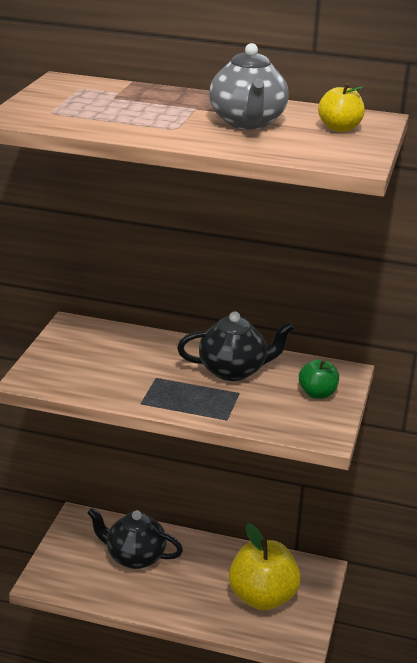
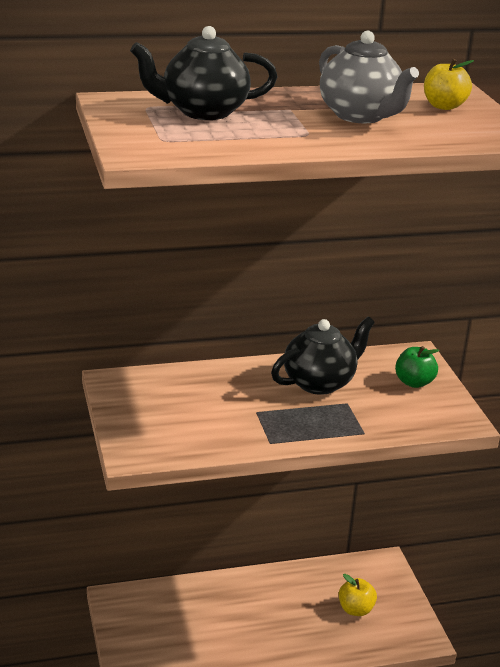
camera: 30 degrees left, 0 degrees up
(134, 557) = (206, 617): black teapot -> black teapot (203, 112)
(262, 597) = (355, 609): yellow apple -> yellow apple, size x0.51

